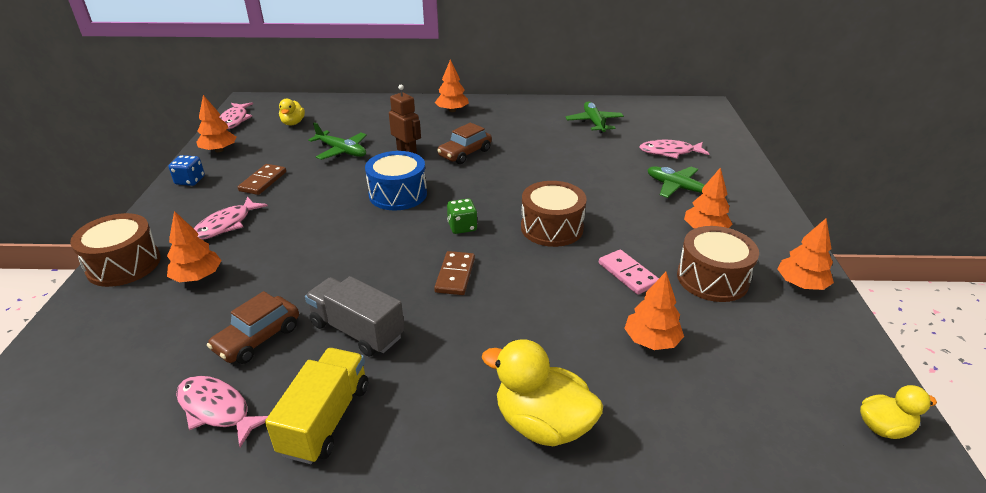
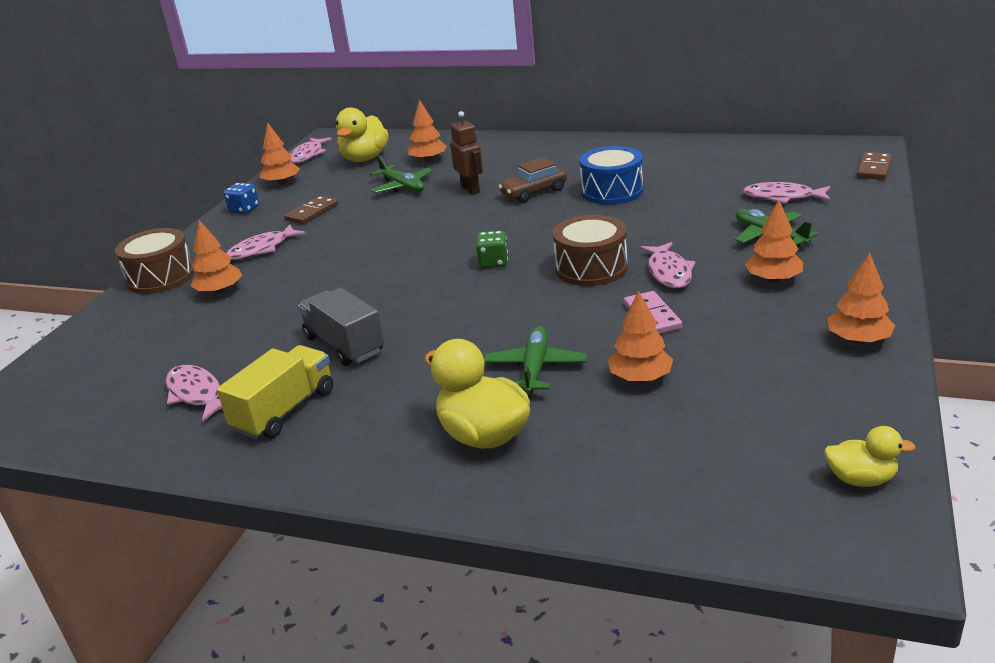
camera: 20 degrees right, 5 degrees down
(258, 338) = (252, 344): brown car -> none
(293, 123) = (365, 158): yellow duck -> yellow duck, size x1.78
(398, 194) = (441, 229): blue drum -> blue drum (612, 191)
(452, 110) = (542, 148): orange tree -> orange tree (428, 160)
(455, 275) = (463, 305): brown domino -> brown domino (873, 168)
(594, 122) = (705, 163): green plane -> green plane (535, 368)
(619, 228) = (669, 272): none -> pink fish
(712, 279) = (750, 327): brown drum -> none

